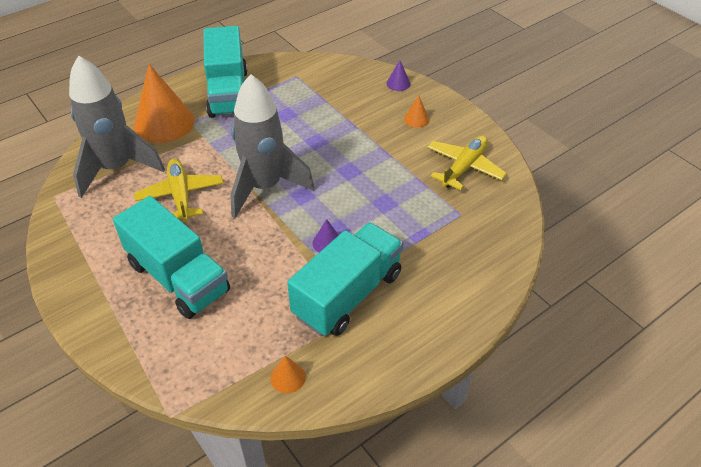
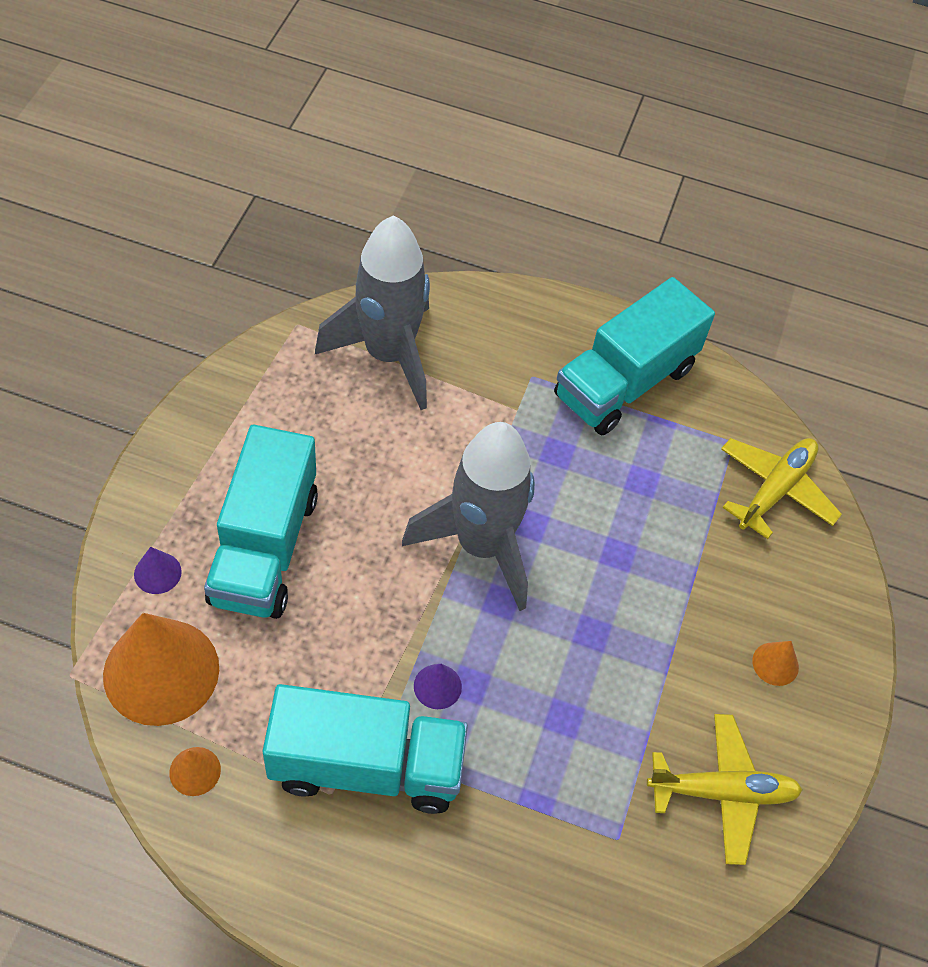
camera: 50 degrees right, 10 degrees up
(164, 123) = (506, 348): orange cone -> orange cone (161, 671)
(181, 195) = (395, 458): yellow plane -> yellow plane (775, 490)
(398, 83) = (836, 591): purple cone -> purple cone (157, 573)

